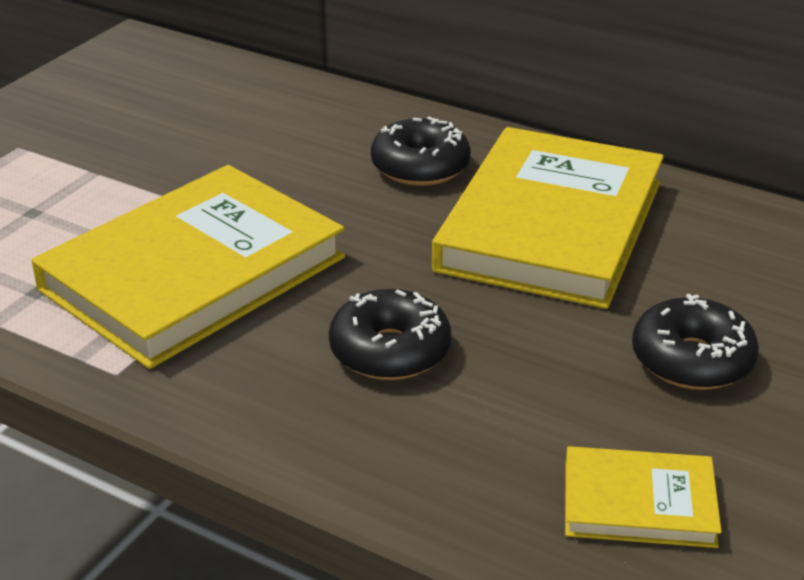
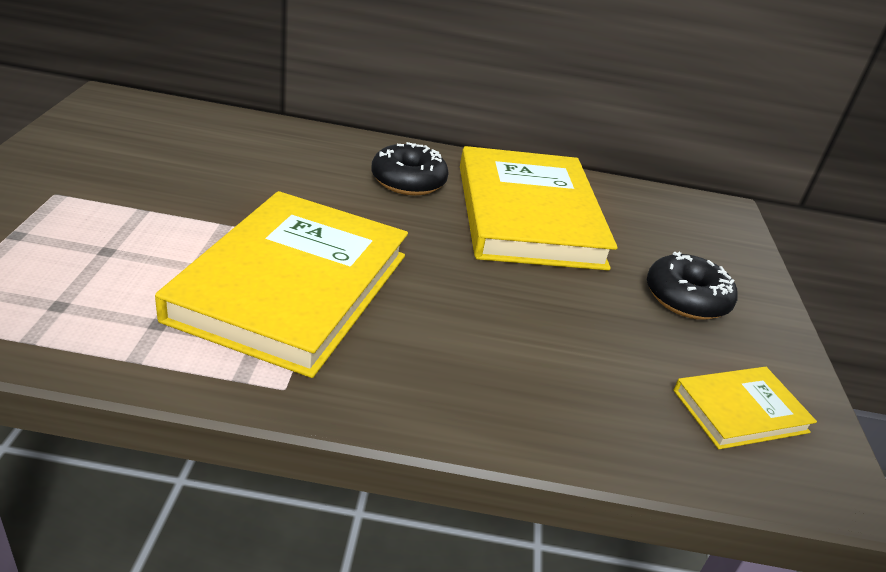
camera: 30 degrees left, 0 degrees up
(390, 351) = (491, 326): black donut -> none

